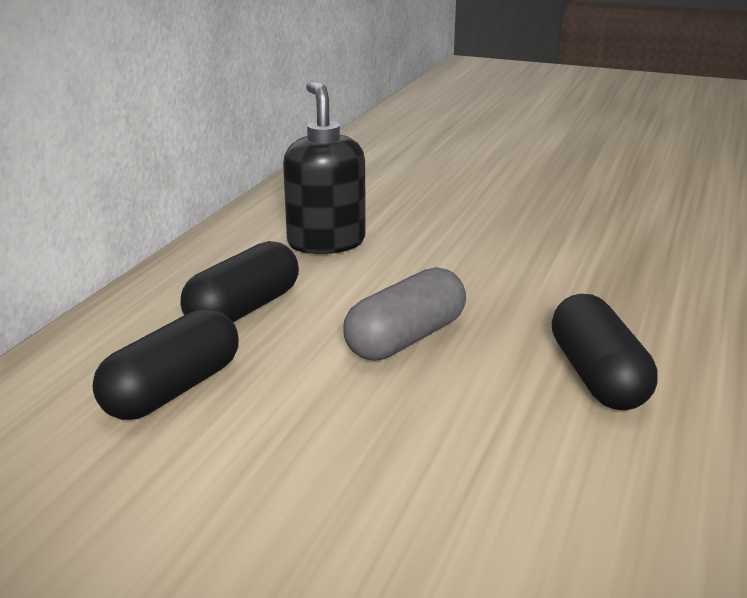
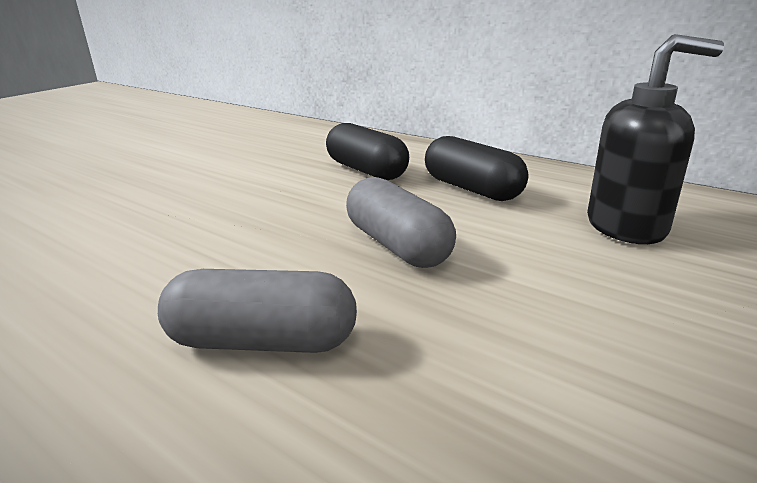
camera: 105 degrees right, 0 degrees up
(597, 376) = (262, 341): black capsule -> grey capsule

